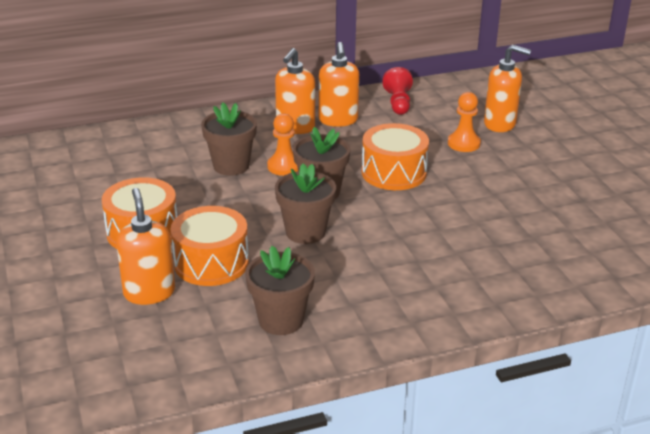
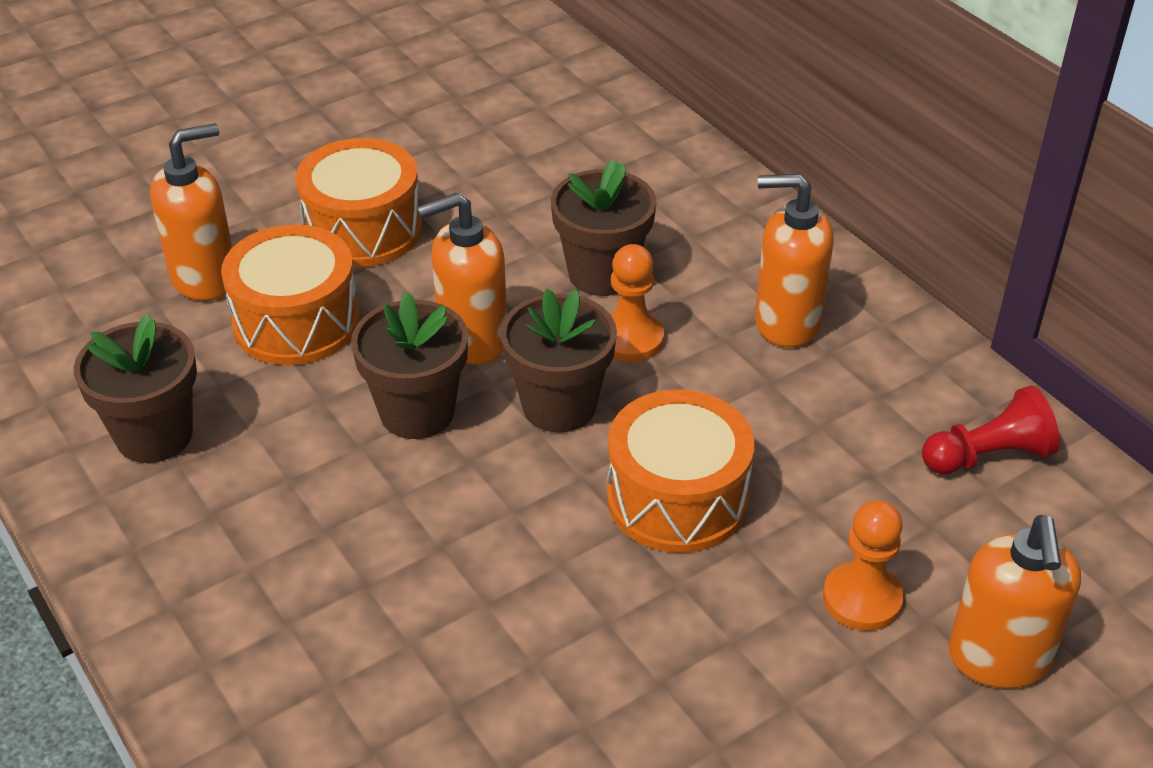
camera: 75 degrees right, 10 degrees up
(338, 120) = (850, 376): orange soap dispenser -> orange soap dispenser (472, 340)

